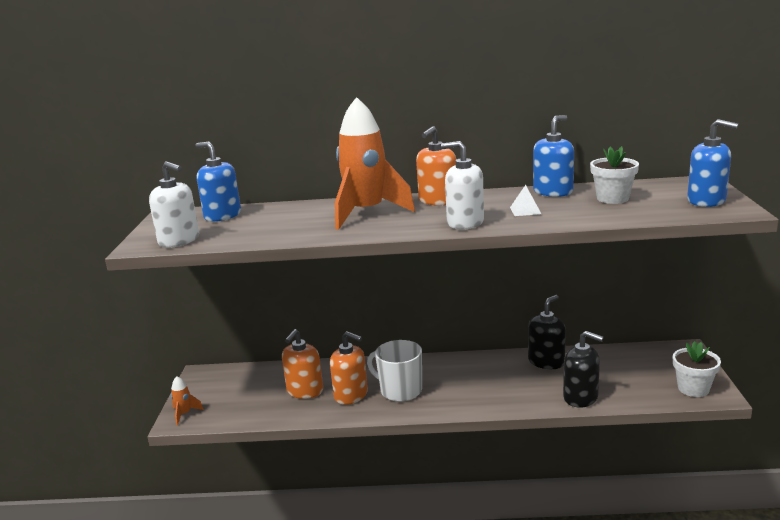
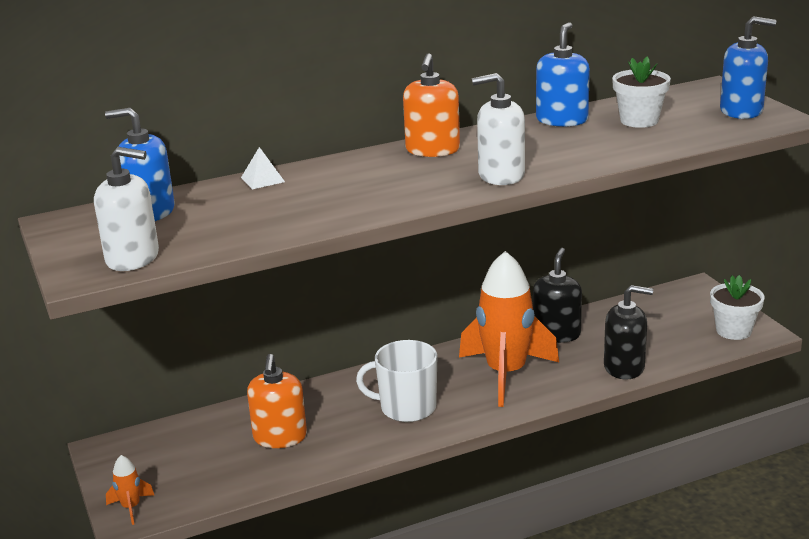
camera: 25 degrees left, 5 degrees up
(351, 395) = (347, 427): orange soap dispenser -> none
(366, 213) = (358, 180): orange rocket -> orange rocket (506, 374)
(525, 210) = (555, 149): white pyramid -> white pyramid (263, 179)

